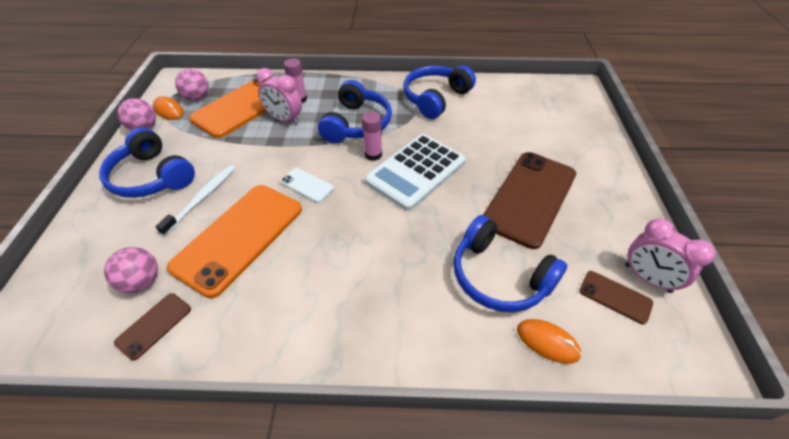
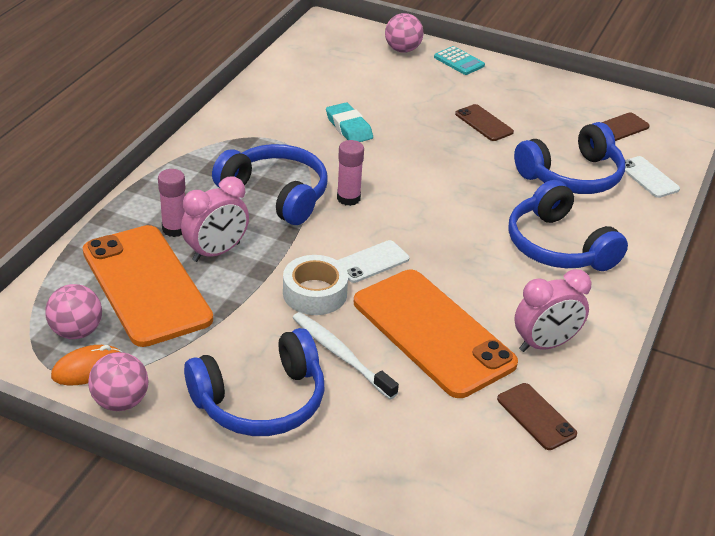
camera: 70 degrees left, 10 degrees down
(142, 282) = (466, 423): pink ball -> pink ball (402, 50)
(261, 169) = (315, 293): none -> white tape
(415, 171) = (399, 178): white calculator -> none
(435, 98) = (269, 121): blue headphones -> blue headphones (558, 246)
(458, 131) = (349, 127): none -> turquoise eraser
(529, 198) = (484, 123): brown phone -> brown phone, size x0.45
(547, 342) = (648, 177): orange mouse -> white phone
(607, 160) = (459, 61): none -> turquoise calculator
(647, 278) = (607, 106): pink clock -> pink clock (545, 344)

